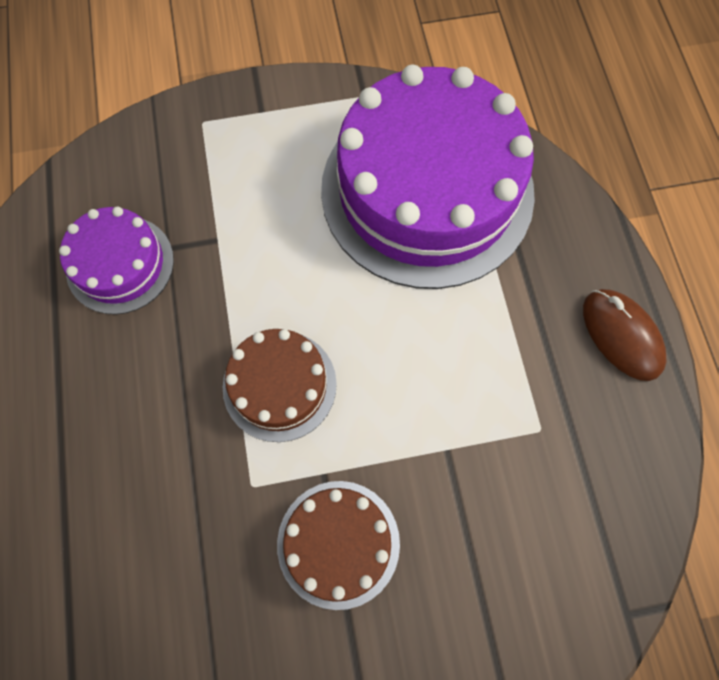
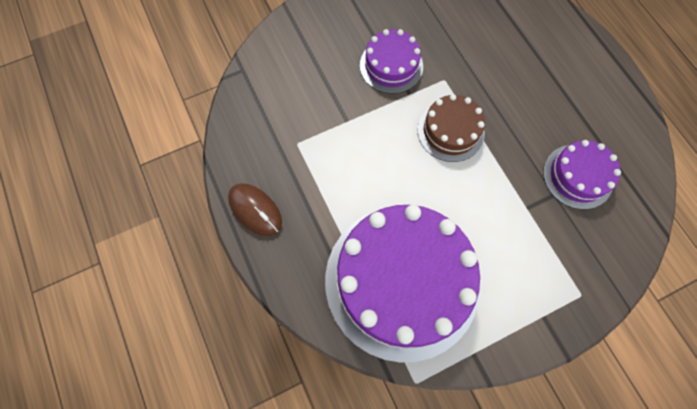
camera: 165 degrees right, 0 degrees up
(338, 543) = (391, 66): brown cake -> purple cake

